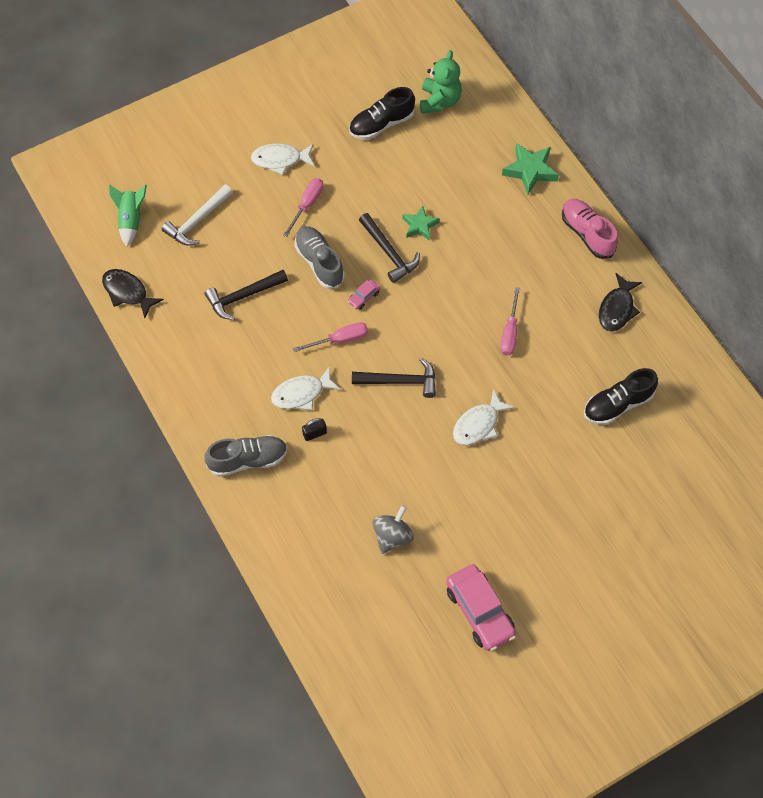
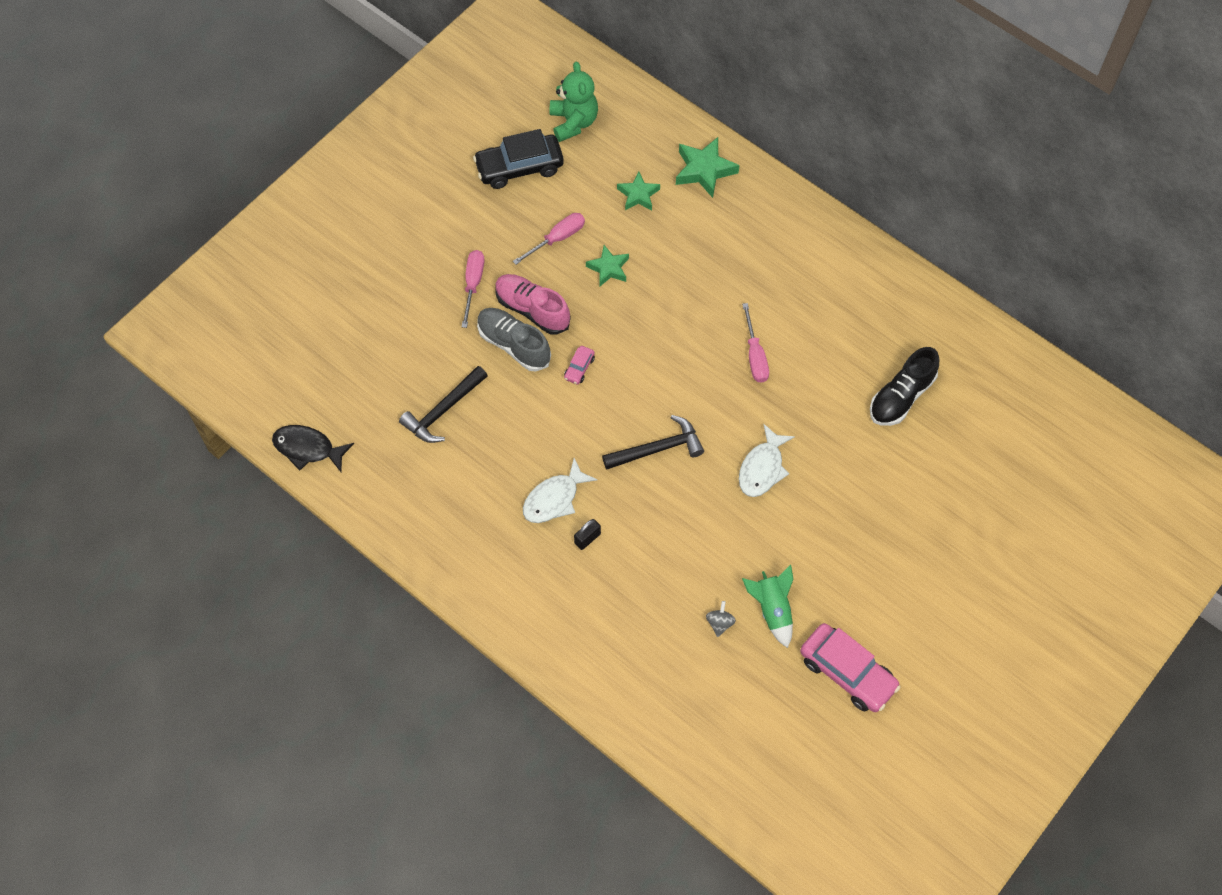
camera: 20 degrees left, 0 degrees up
(131, 220) = (277, 364): green rocket -> green rocket (772, 609)
(197, 221) = (355, 341): white hammer -> none
(248, 460) = (525, 593): grey shoe -> none
(280, 160) = (421, 242): white fish -> none
(340, 340) = (572, 424): pink screwdriver -> pink screwdriver (557, 239)
(381, 124) = (519, 167): black shoe -> black car
(389, 253) = (587, 309): black hammer -> none
(392, 536) = (719, 623): grey spinning top -> grey spinning top, size x0.58
(468, 174) = (638, 195): none -> green star
(587, 234) = (793, 221): pink shoe -> pink shoe (532, 310)
(617, 308) = (858, 293): black fish -> none

